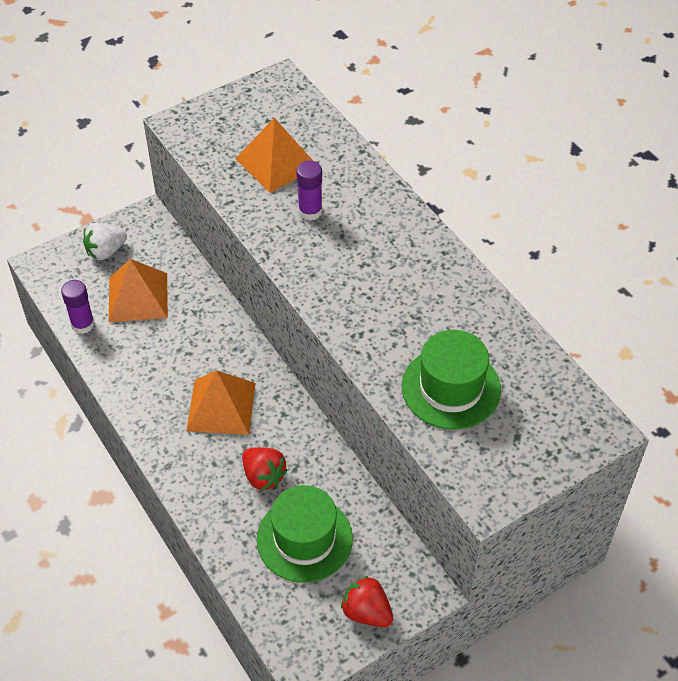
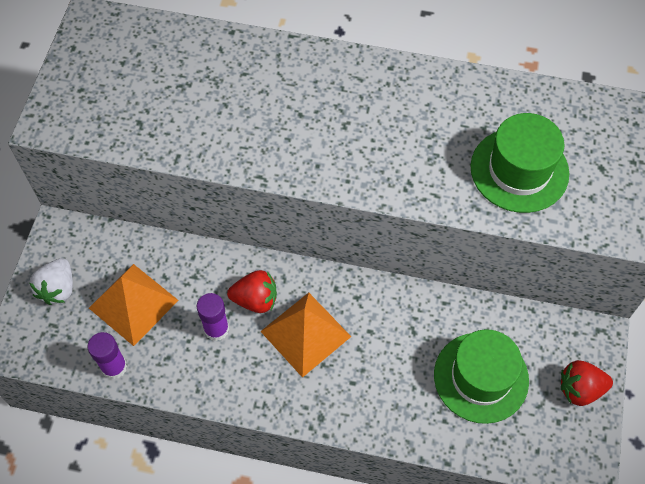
camera: 45 degrees left, 10 degrees up
(263, 476) = (399, 358): red strawberry -> red strawberry (255, 299)
(276, 162) = (175, 94): orange pyramid -> none
(310, 211) = (252, 114): purple glue stick -> purple glue stick (216, 329)

